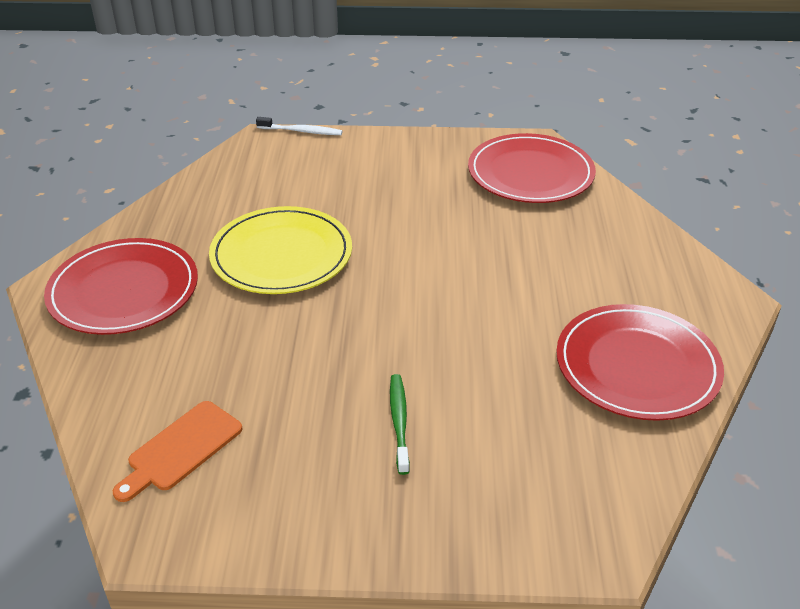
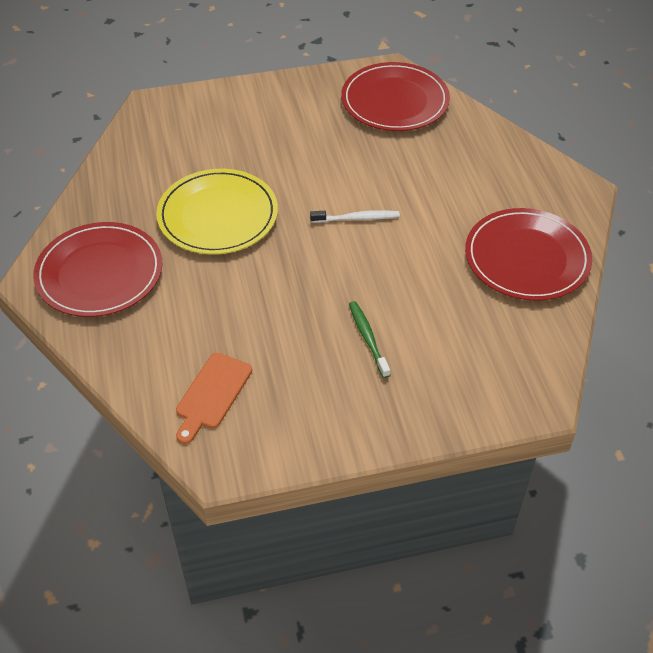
camera: 15 degrees left, 10 degrees up
(301, 131) = (183, 91): white toothbrush -> white toothbrush (357, 218)

